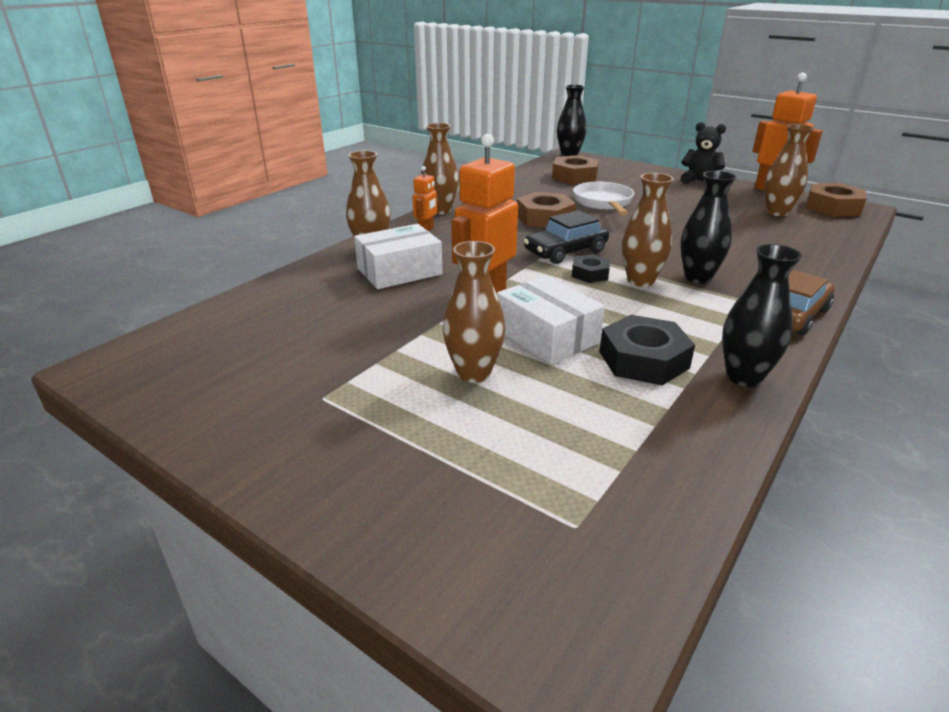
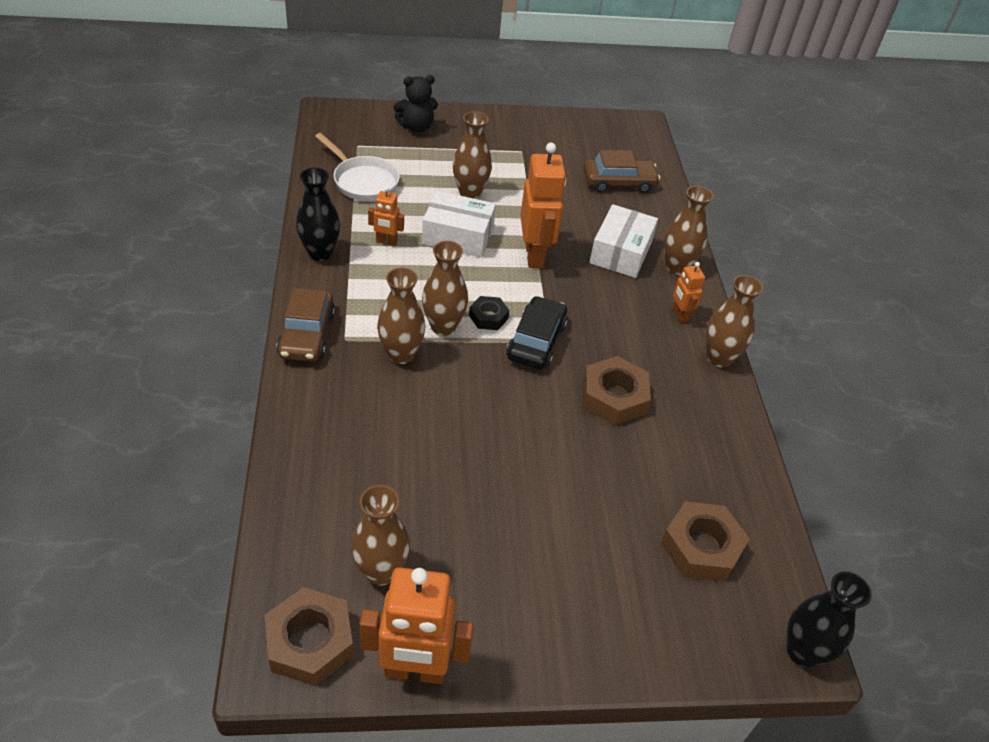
camera: 135 degrees right, 15 degrees up
(282, 318) = (618, 182): none -> brown car
(603, 203) = (593, 474): white pan -> white pan (363, 181)
(643, 359) = (386, 242): black nut -> orange robot
(698, 278) = (401, 354): black vase -> brown vase
(699, 181) = (535, 644): black teddy bear -> black teddy bear (416, 127)

